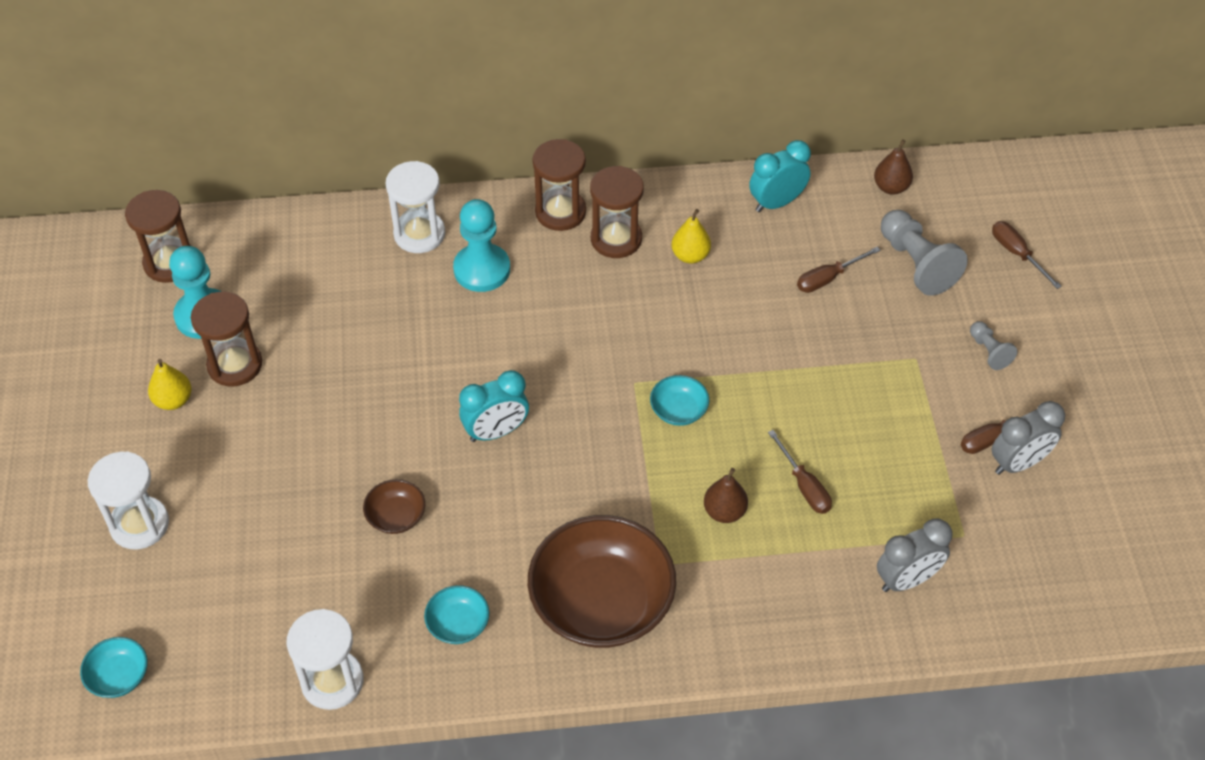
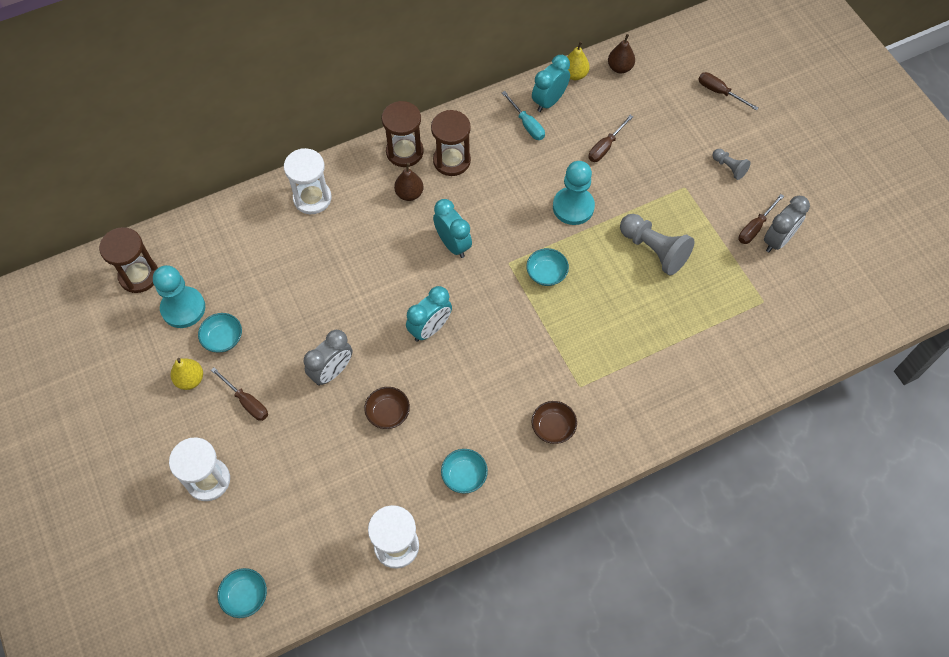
camera: 20 degrees left, 10 degrees up
(235, 365) = (223, 338): brown hourglass -> turquoise bowl
(482, 269) = (368, 212): turquoise pawn -> turquoise pawn (573, 207)
(572, 339) = (453, 244): none -> turquoise clock
(601, 603) = (553, 427): brown bowl -> brown bowl, size x0.44
(690, 255) = (507, 158): yellow pear -> yellow pear (574, 75)
(724, 512) = (606, 336): brown pear -> brown pear (409, 194)
(734, 222) = (527, 124): none -> turquoise screwdriver
(804, 486) = (650, 300): brown screwdriver -> brown screwdriver (246, 402)
(907, 579) = (740, 344): grey clock -> grey clock (332, 371)
(916, 264) = (658, 119): grey pawn -> grey pawn (654, 250)

